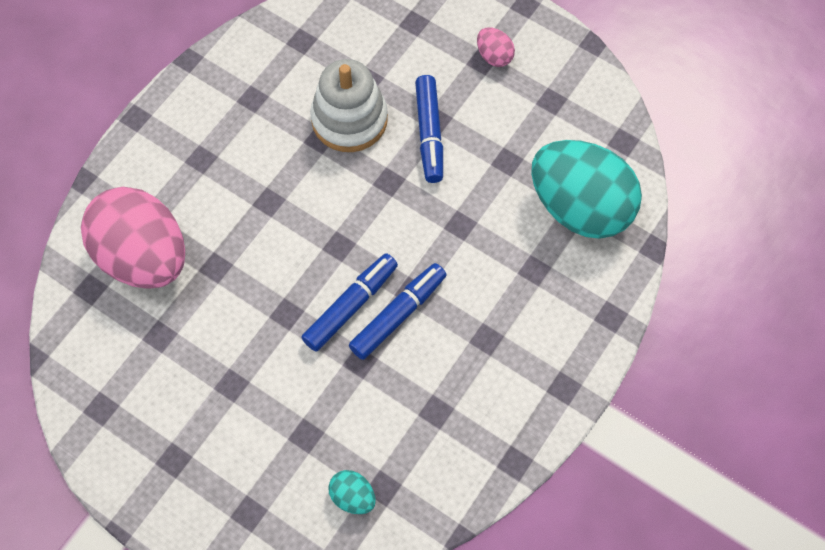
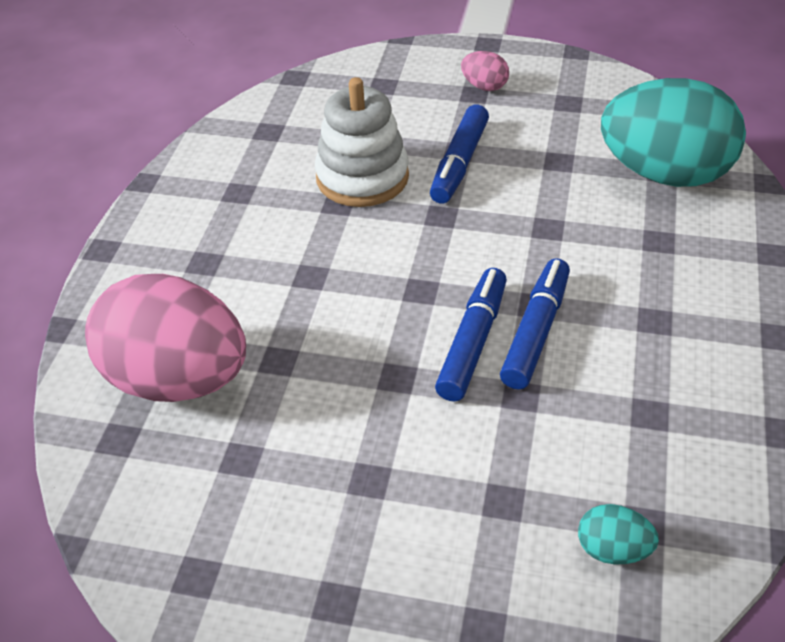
camera: 20 degrees left, 20 degrees down
(429, 134) = (459, 163): blue marker -> blue marker turned 45 degrees clockwise

